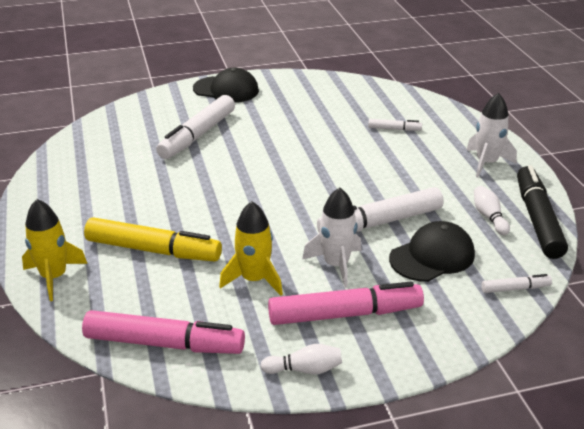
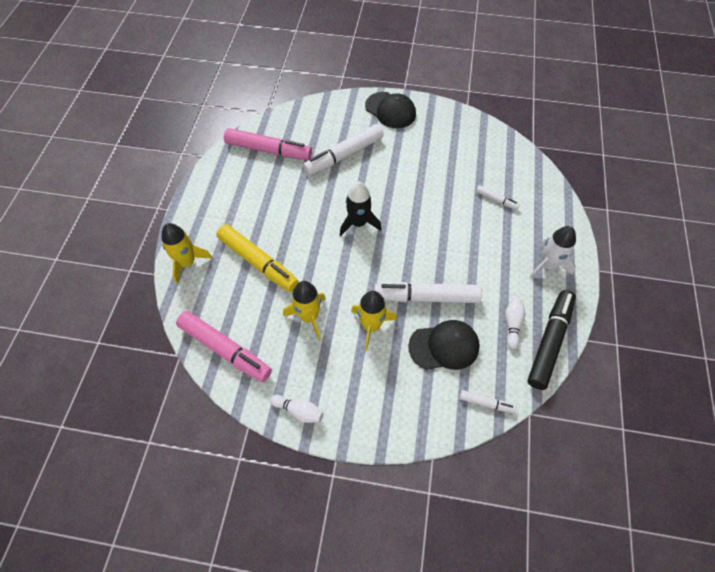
camera: 25 degrees right, 25 degrees up
(255, 184) = (358, 223): none -> black rocket
(336, 265) = (371, 326): white rocket -> yellow rocket
(345, 314) = (351, 375): pink marker -> pink marker (268, 150)

